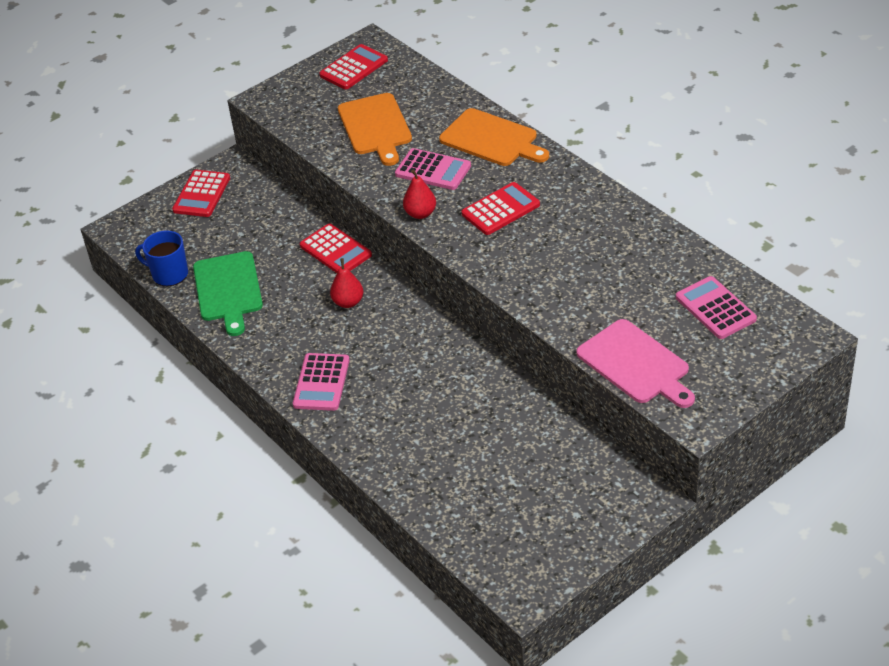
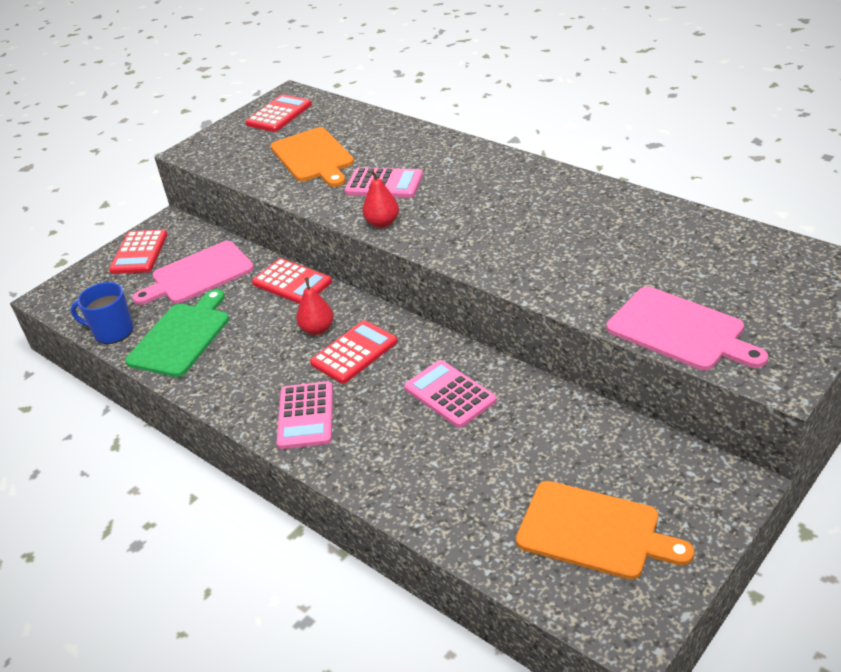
camera: 10 degrees left, 5 degrees down
(228, 290) = (181, 337): green cutting board -> green cutting board turned 135 degrees counterclockwise
(253, 227) = (199, 275): none -> pink cutting board
(492, 139) = (437, 150): orange cutting board -> orange cutting board (594, 531)
(500, 209) = (467, 207): red calculator -> red calculator (354, 353)
(715, 308) = (741, 262): pink calculator -> pink calculator (450, 394)

